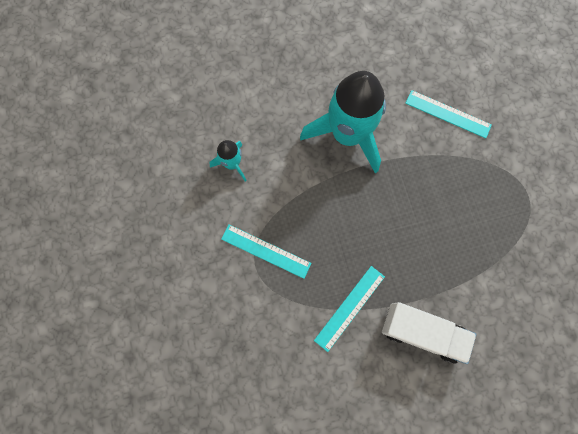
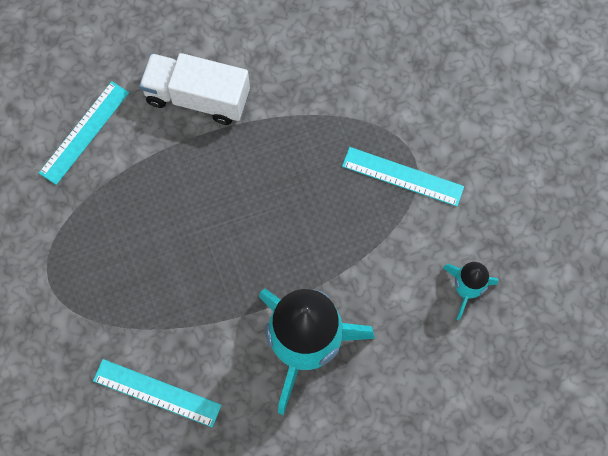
camera: 175 degrees right, 5 degrees down
(349, 308) = (288, 117): turquoise ruler -> turquoise ruler (84, 132)

